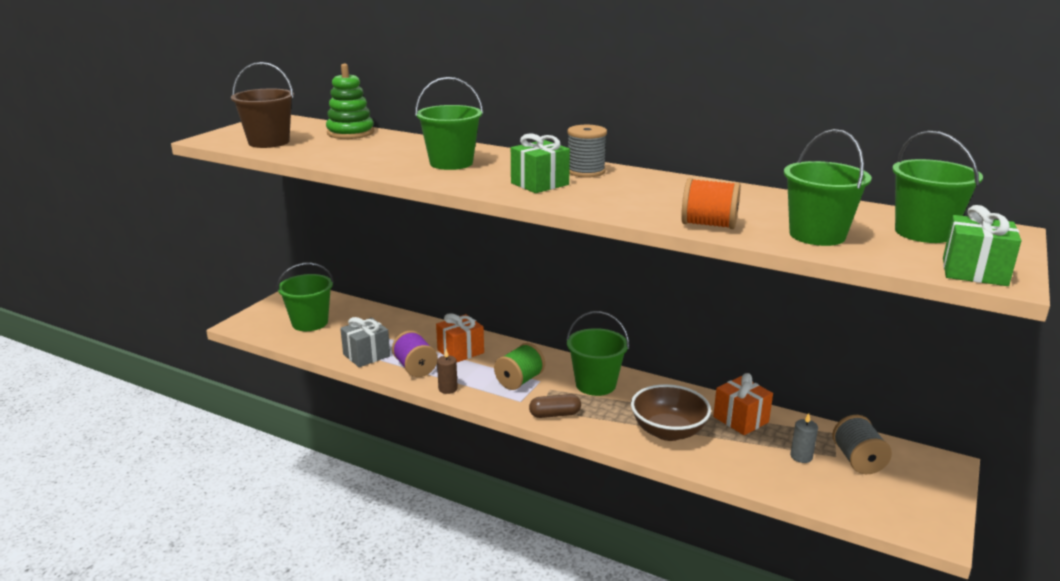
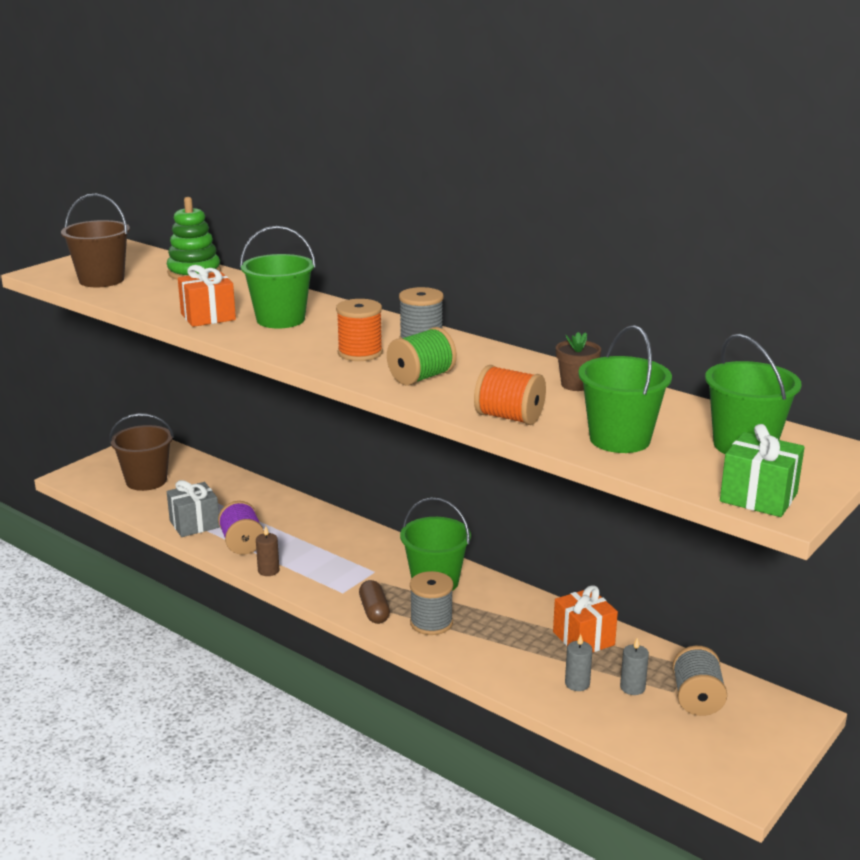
camera: 10 degrees right, 0 degrees up
(310, 323) = (146, 481): green bucket -> brown bucket
(460, 351) = (299, 529): orange gift -> orange gift (208, 317)
(519, 381) = (351, 569): green spool -> green spool (421, 377)
(540, 184) = (360, 353): green gift -> orange spool
(555, 414) = (374, 611): brown capsule -> brown capsule turned 75 degrees clockwise
(608, 419) = (431, 623): none -> grey spool
(668, 431) = (493, 643): brown bowl -> none
(744, 196) = (576, 385): none -> brown flower pot
(754, 458) = (577, 683): none -> grey candle

